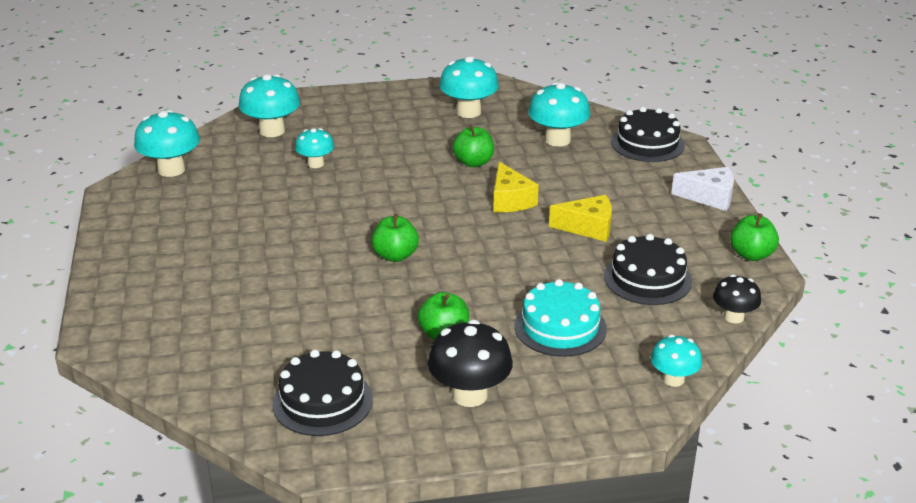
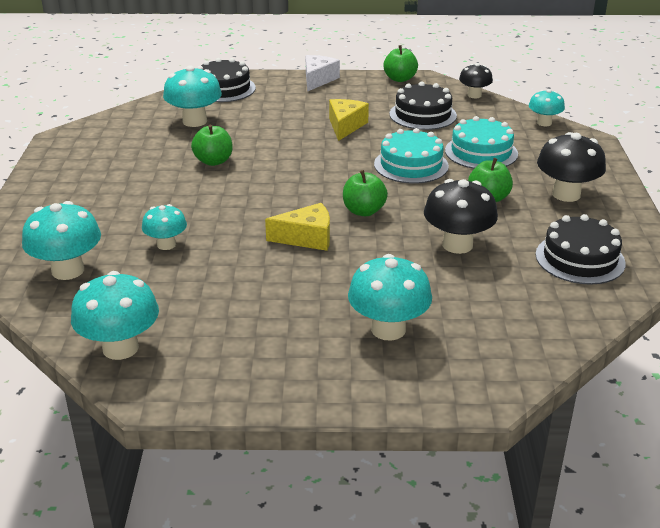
camera: 80 degrees left, 0 degrees up
(339, 317) = (457, 245): none -> black mushroom
(468, 112) = (111, 154): turquoise mushroom -> turquoise mushroom (388, 329)
(507, 278) = (411, 165): none -> turquoise cake
(510, 200) = (289, 152): yellow cheese -> yellow cheese (307, 238)

